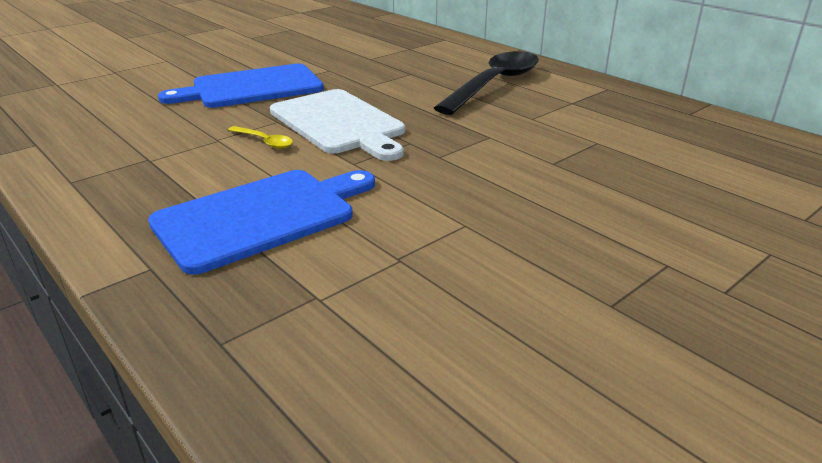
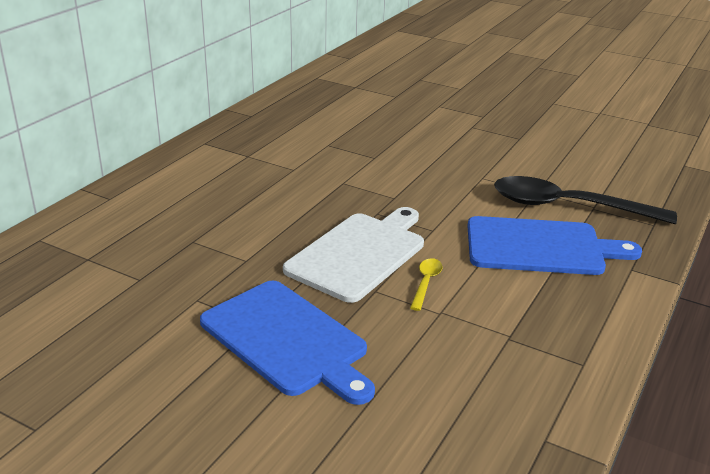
camera: 110 degrees left, 0 degrees up
(261, 217) = (540, 247): blue cutting board -> blue cutting board turned 150 degrees clockwise
(494, 84) = (213, 192): black spoon -> black spoon (568, 207)

